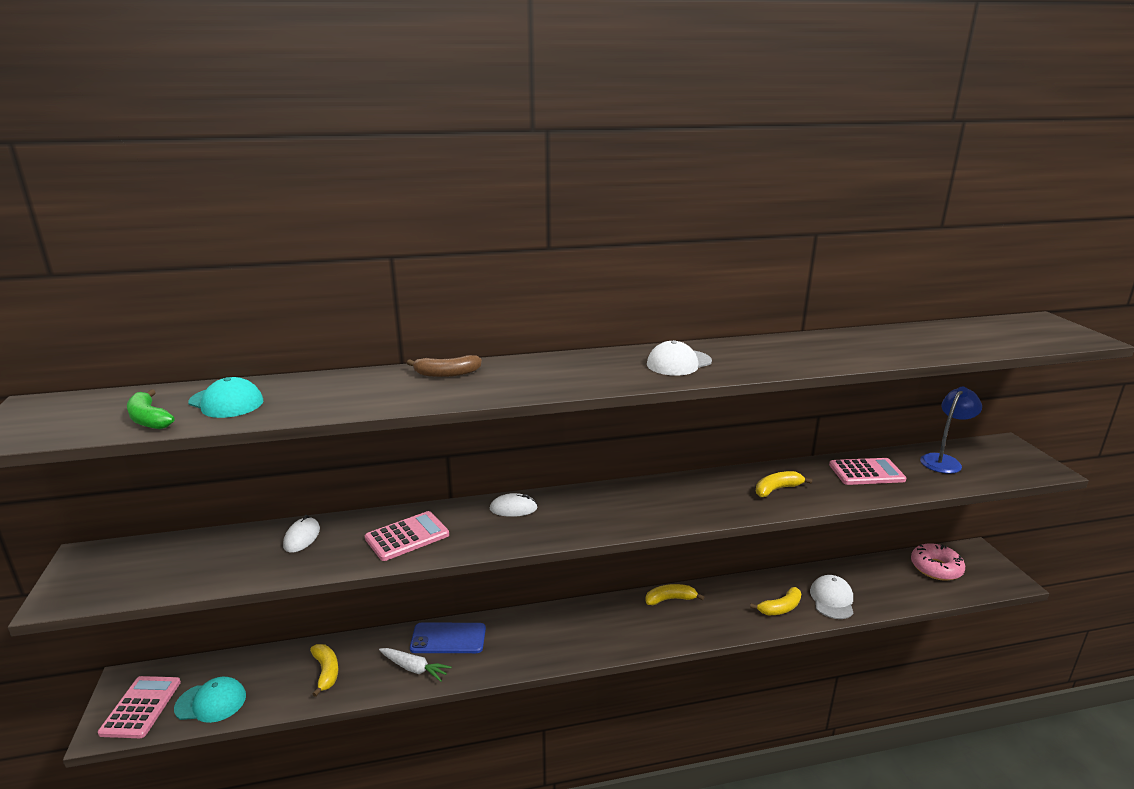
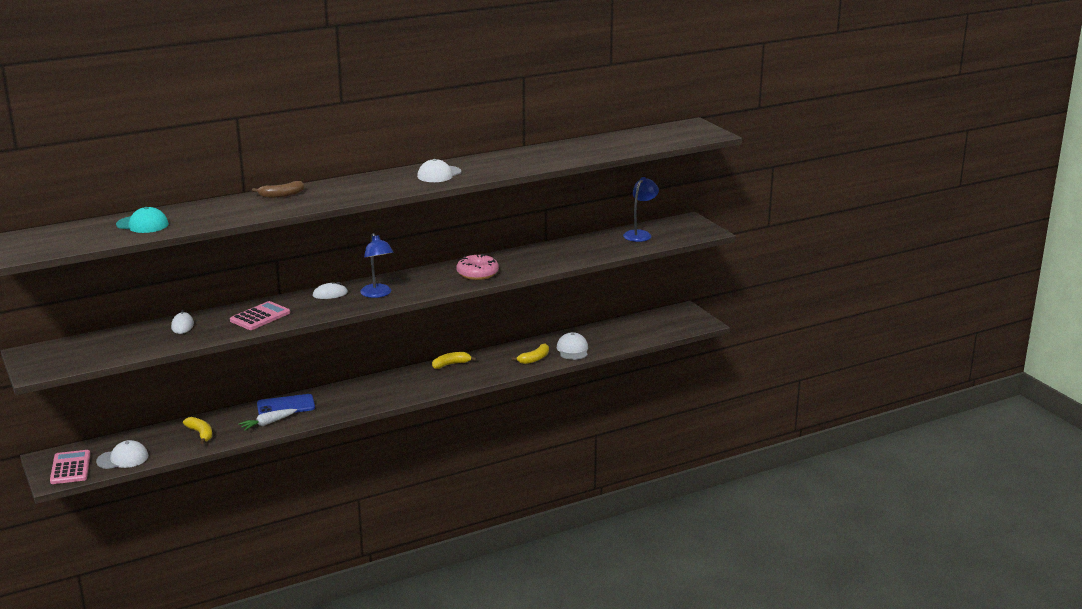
camera: 15 degrees left, 0 degrees up
(149, 419) = (101, 238): green banana -> none
(211, 702) = (123, 459): turquoise cap -> white cap
(414, 668) = (267, 423): white carrot -> white carrot turned 135 degrees clockwise
(576, 518) = (378, 294): none -> blue lamp
(777, 489) = (519, 263): yellow banana -> none
(866, 472) = (583, 247): pink calculator -> none
(936, 568) = (651, 323): pink donut -> pink donut (477, 273)

